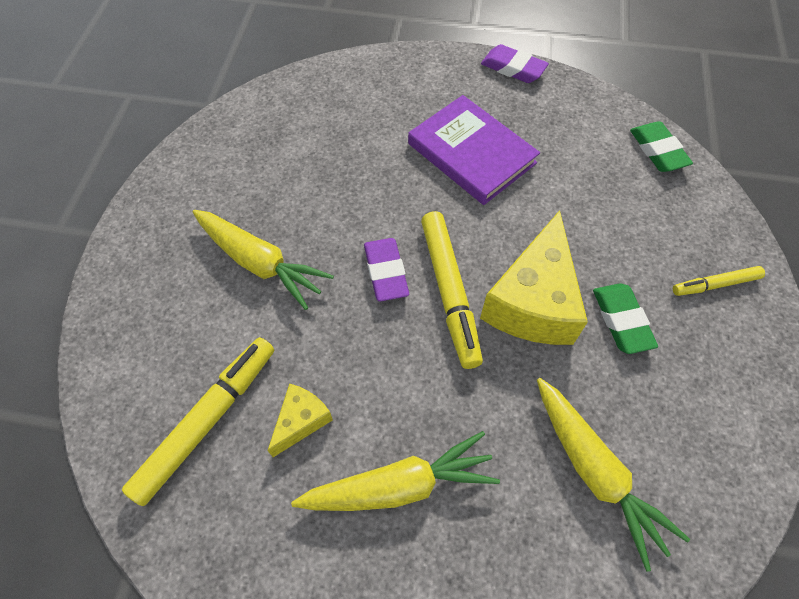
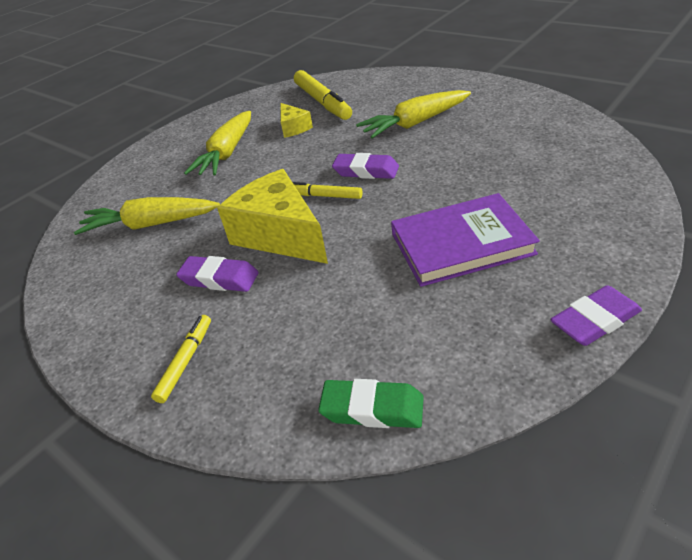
camera: 125 degrees right, 20 degrees down
(449, 292) = (324, 196): yellow marker -> yellow marker, size x0.55
(621, 320) = (219, 279): green eraser -> purple eraser

